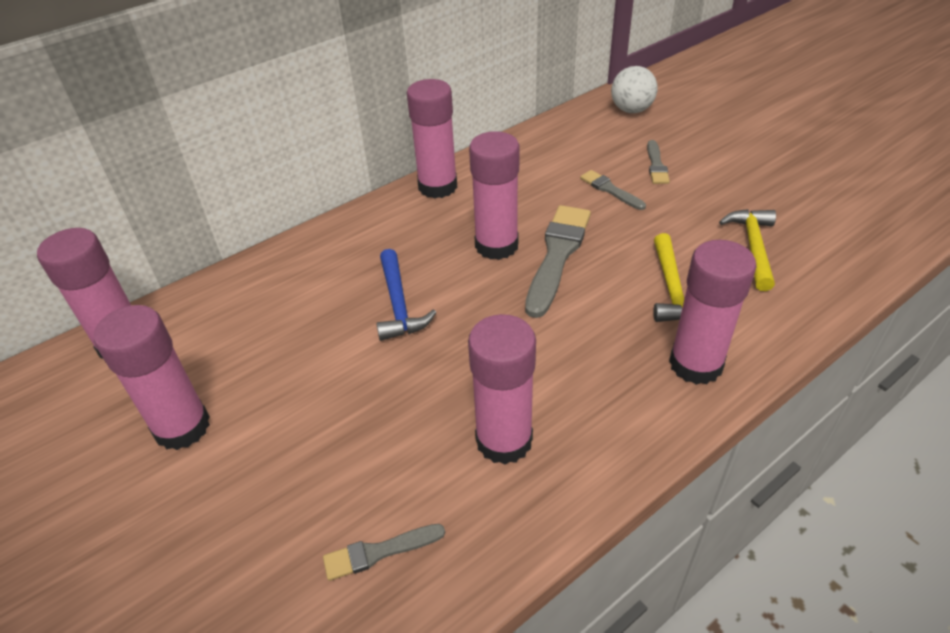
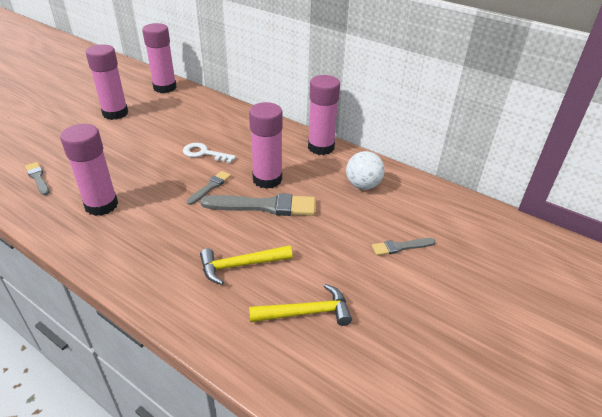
camera: 70 degrees right, 5 degrees down
(399, 304) = (204, 153): blue hammer -> white key
(610, 190) = (352, 224): grey brush -> grey brush (210, 187)
(631, 110) = (480, 226): white ball -> white ball (363, 185)
(695, 364) = (164, 281): pink glue stick -> none

